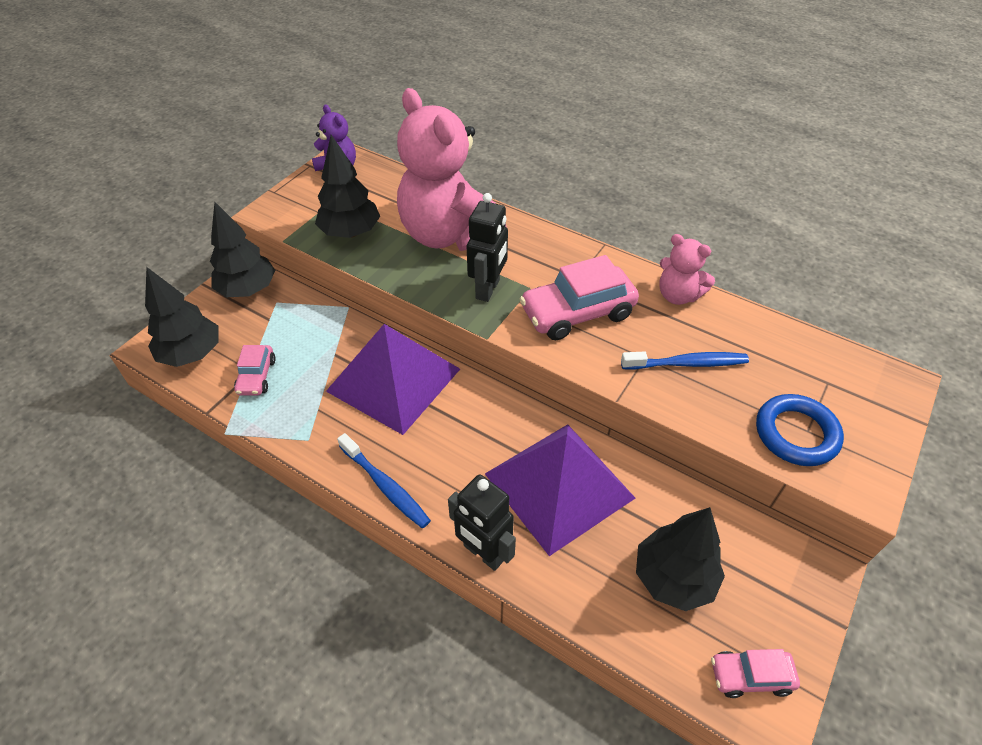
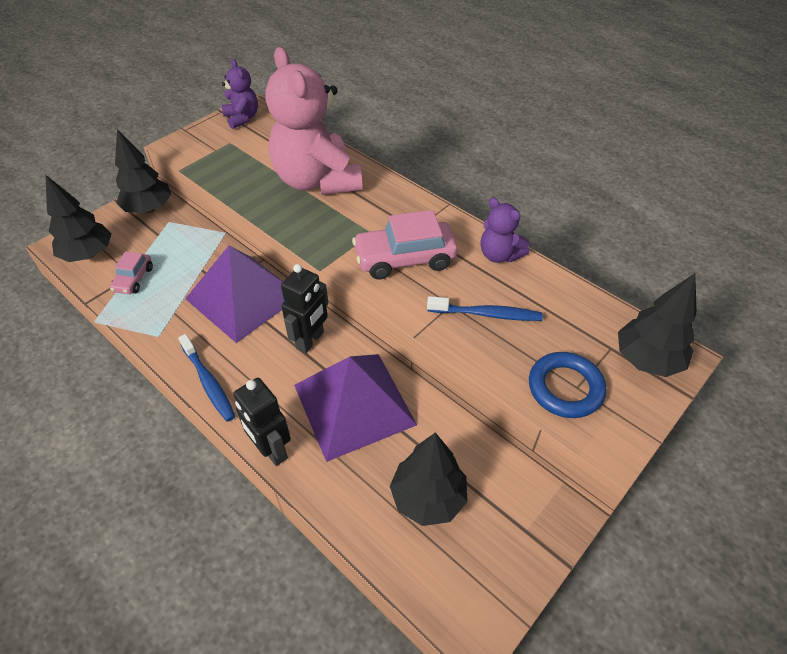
camera: 10 degrees right, 0 degrees up
(350, 233) = (235, 170): black tree -> black tree (647, 360)
(488, 289) = (334, 230): black robot -> black robot (310, 340)
(678, 295) = (499, 255): pink teddy bear -> purple teddy bear
(750, 676) = (469, 593): pink car -> none

